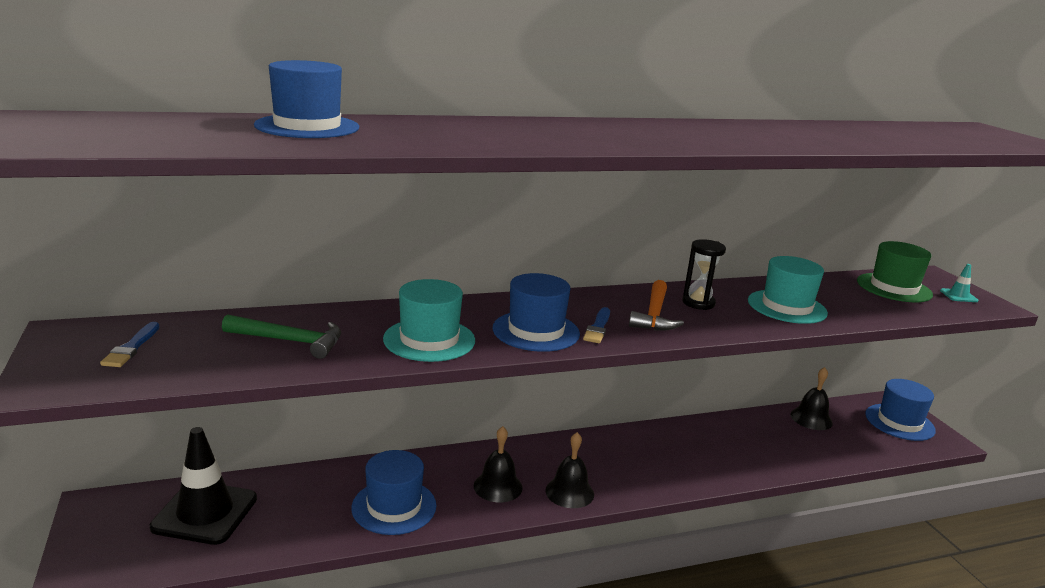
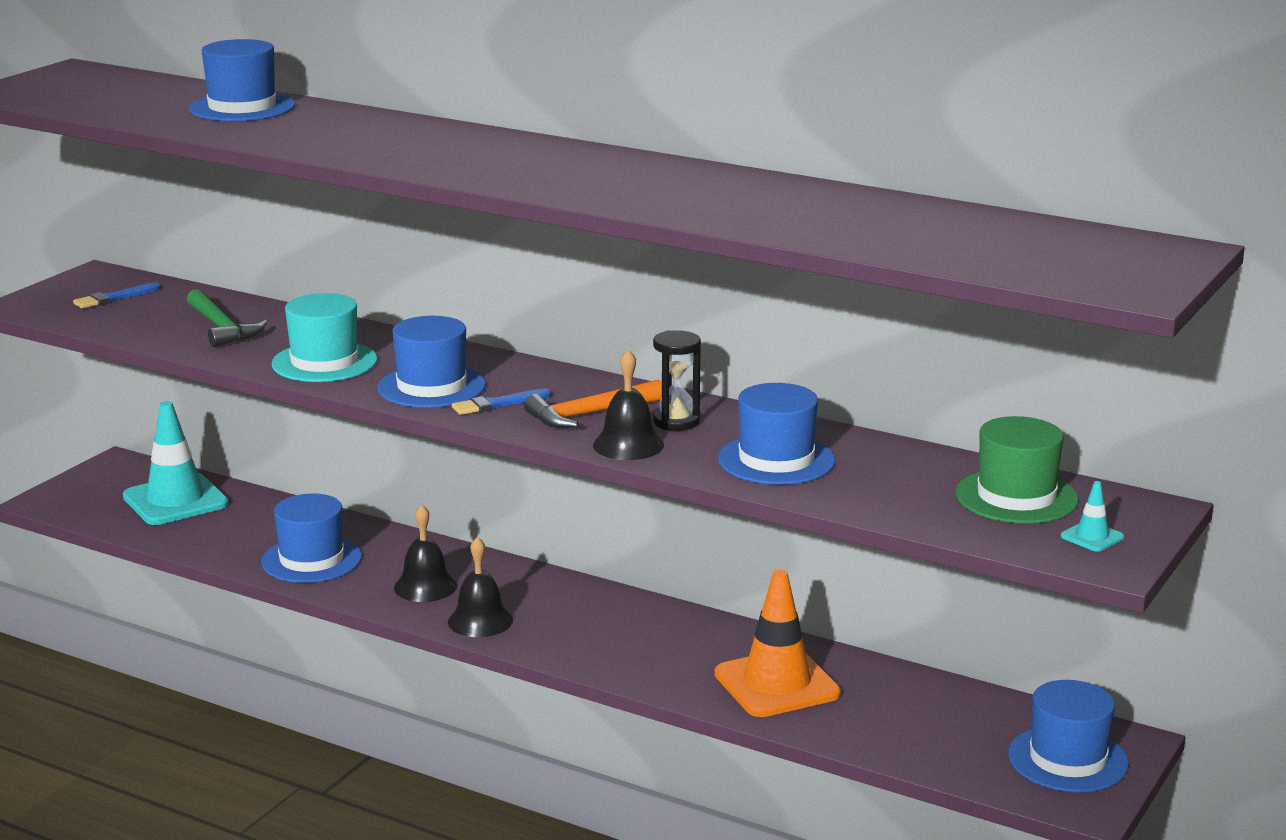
camera: 50 degrees right, 0 degrees up
(205, 513) = (175, 500): black traffic cone -> turquoise traffic cone
(754, 447) = (777, 684): none -> orange traffic cone
(787, 307) = (776, 460): turquoise hat -> blue hat
(811, 418) = (936, 698): black bell -> black bell (628, 445)

